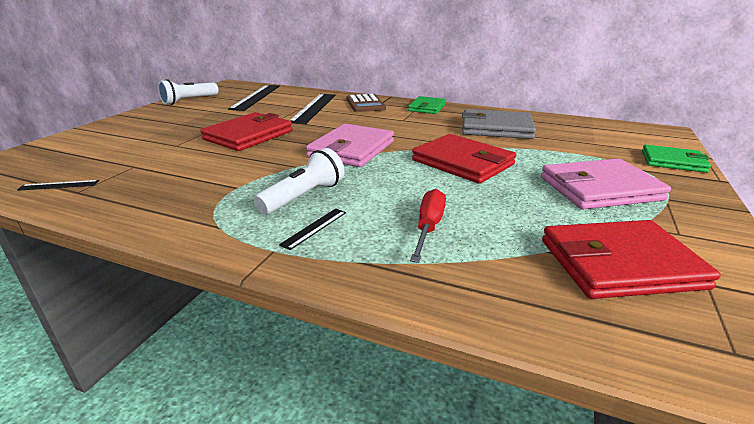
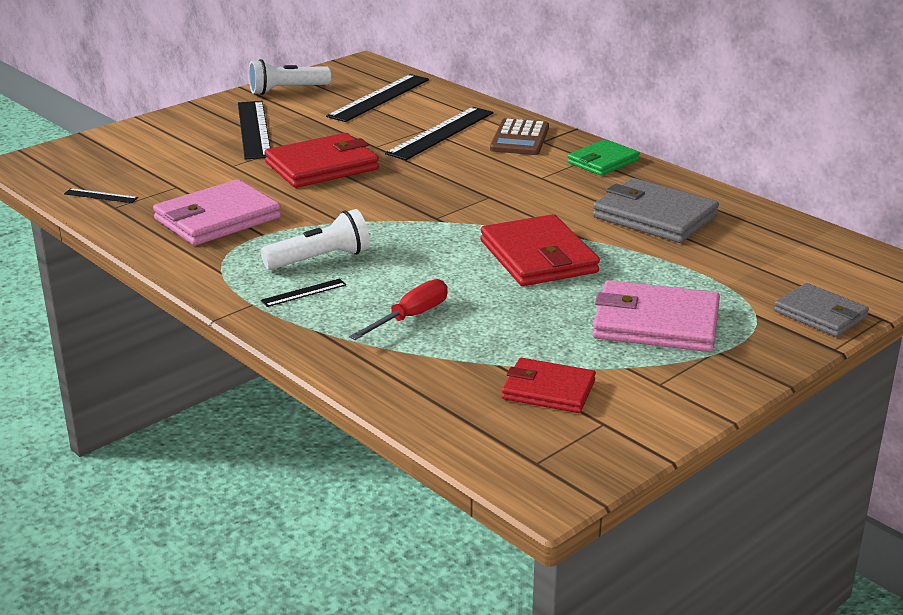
camera: 25 degrees right, 0 degrees up
(178, 122) = (253, 129): none -> black ruler
(351, 149) = (425, 211): pink wallet -> pink wallet (217, 218)
(619, 264) = (548, 390): red wallet -> red wallet, size x0.63
(673, 161) = (820, 314): green wallet -> grey wallet

